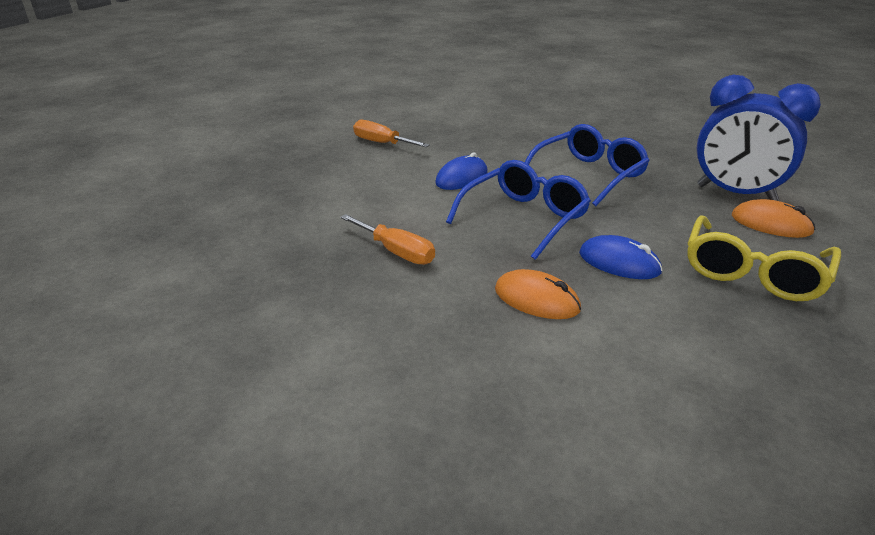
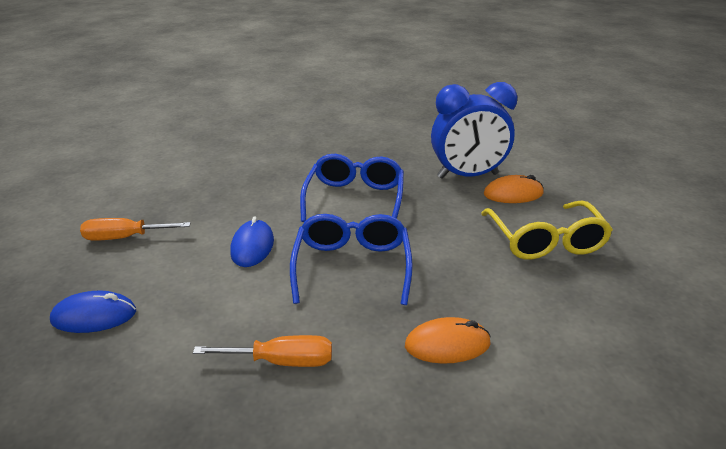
camera: 40 degrees left, 0 degrees up
(619, 262) = (463, 275): blue mouse -> blue mouse (94, 316)

